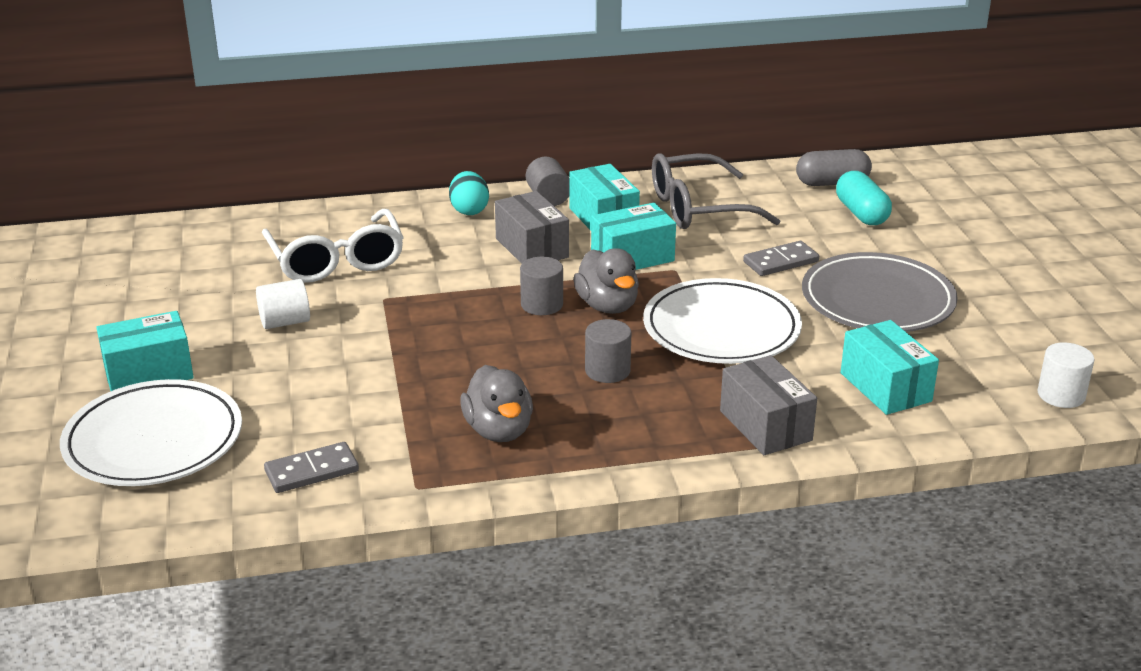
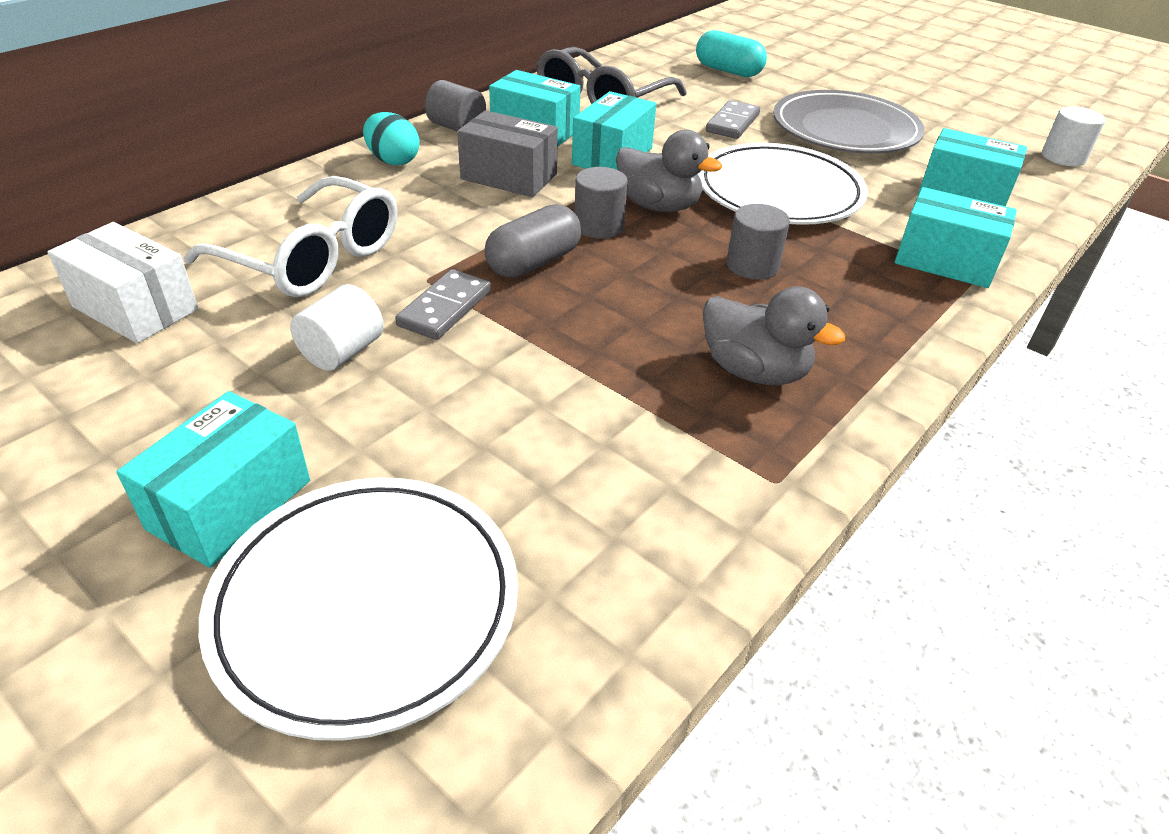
camera: 40 degrees left, 10 degrees up
(213, 257) = (135, 308): none -> white box
(311, 471) = (637, 528): grey domino -> grey domino (444, 308)
(765, 425) = (945, 261): grey box -> turquoise box
(832, 183) = (671, 55): grey capsule -> grey capsule (534, 262)

